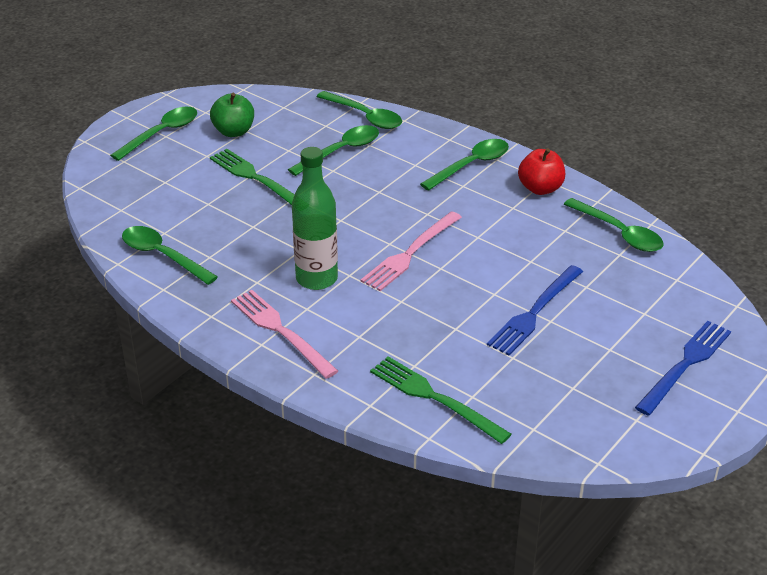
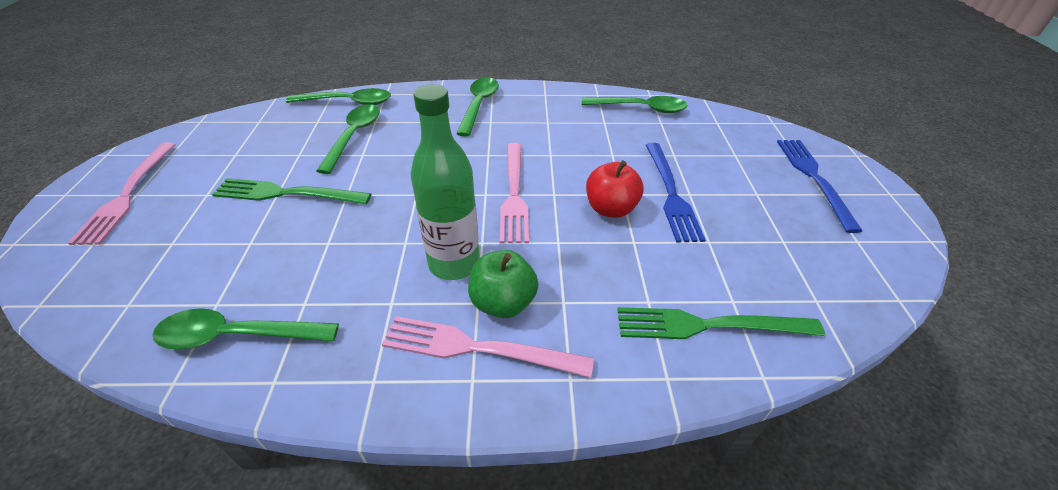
camera: 40 degrees left, 5 degrees up
(161, 134) = (128, 194): green spoon -> pink fork
(233, 131) = (221, 160): green apple -> green apple (503, 303)
(540, 188) = (549, 101): red apple -> red apple (610, 209)

